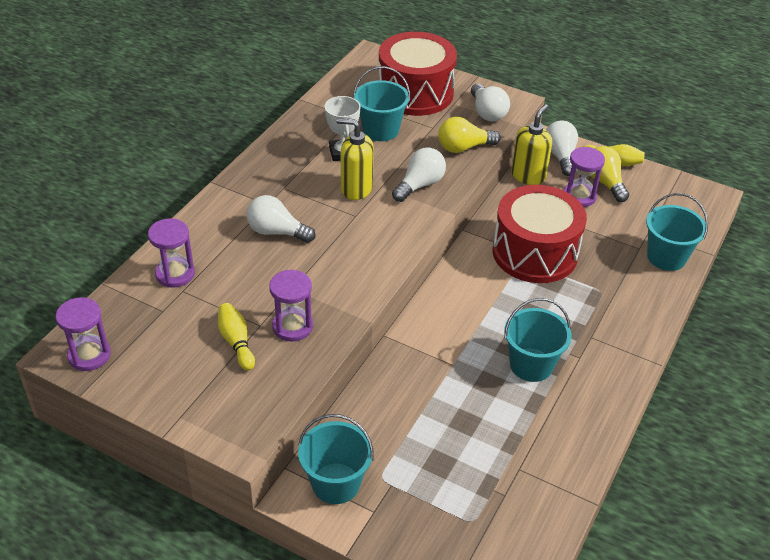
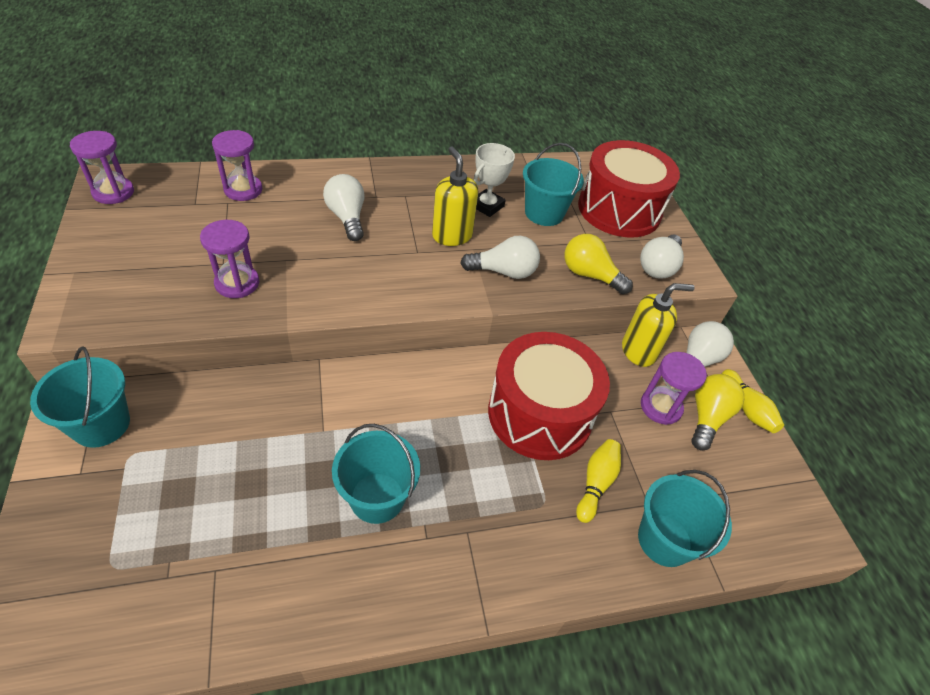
camera: 45 degrees right, 5 degrees up
(236, 342) = (190, 260): yellow bowling pin -> yellow bowling pin (596, 483)

